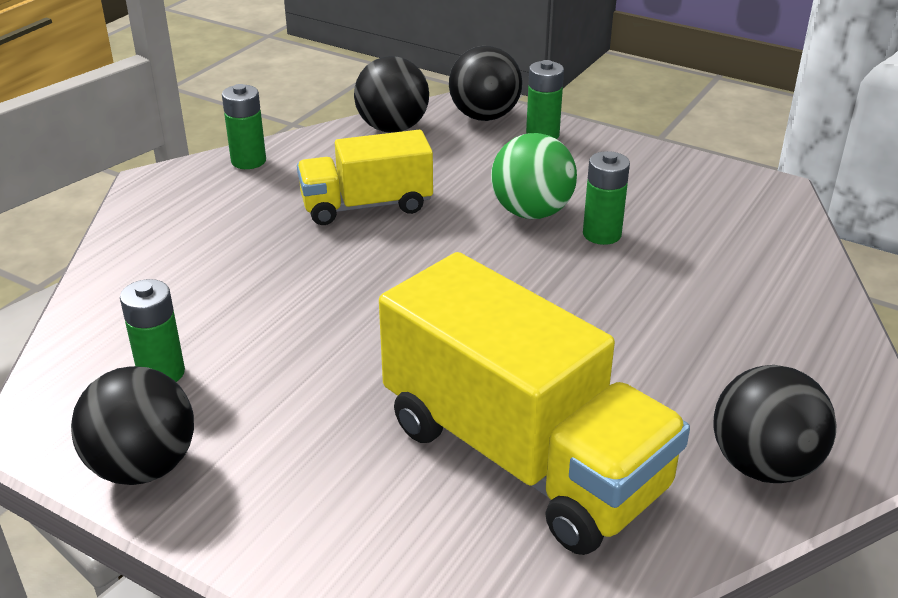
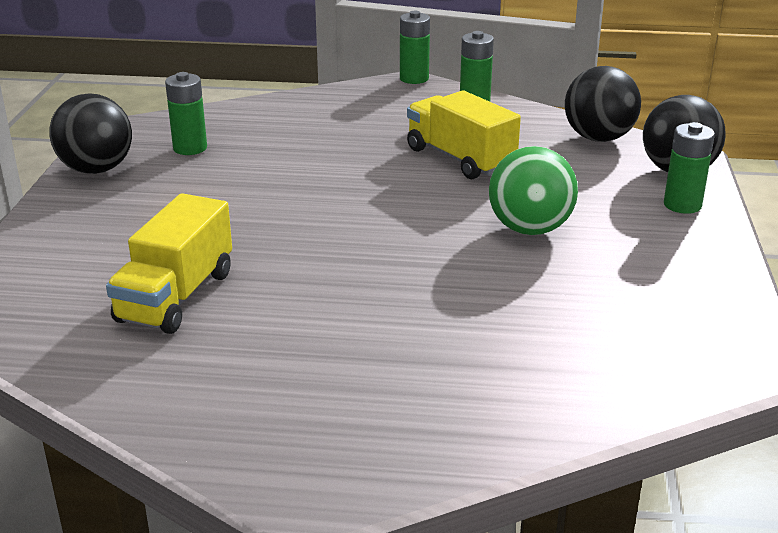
camera: 65 degrees right, 5 degrees down
(522, 456) = (176, 296): yellow truck -> yellow truck, size x0.58
(602, 234) = (530, 271): green battery -> green battery (414, 78)
(763, 465) = (227, 418): black ball -> none

